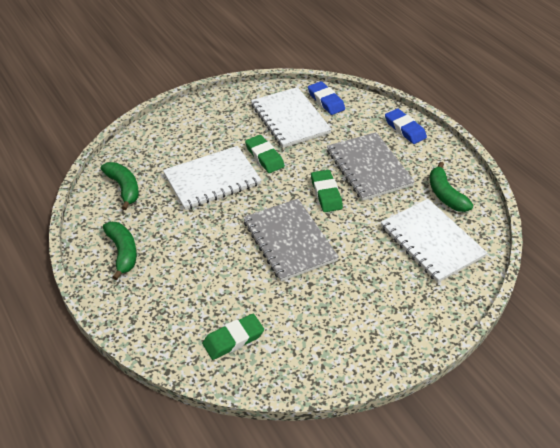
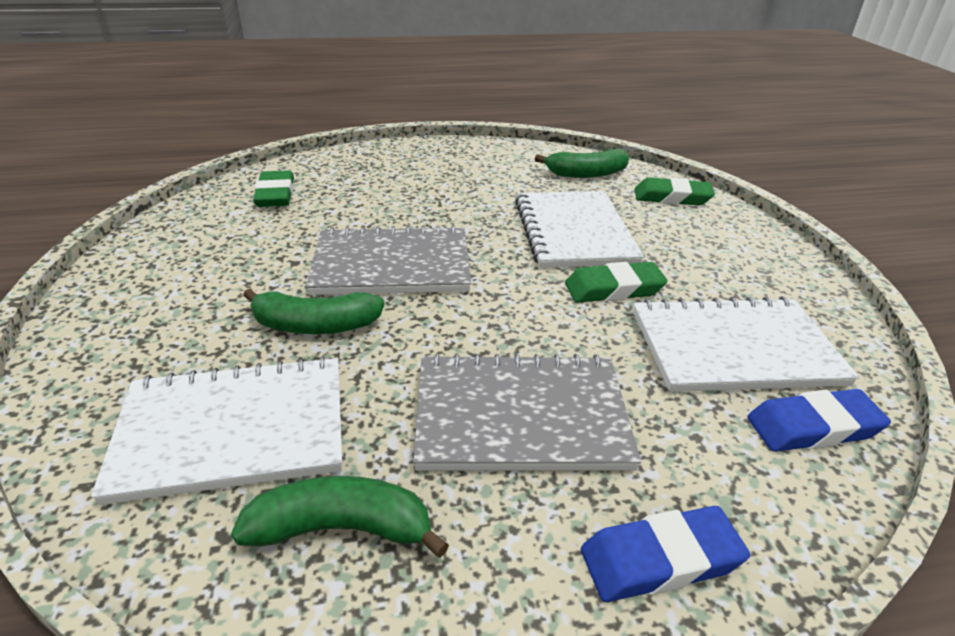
camera: 110 degrees right, 10 degrees down
(123, 252) = (470, 160): green banana -> green banana (315, 326)
(326, 194) = (474, 330): green eraser -> green eraser (672, 197)

